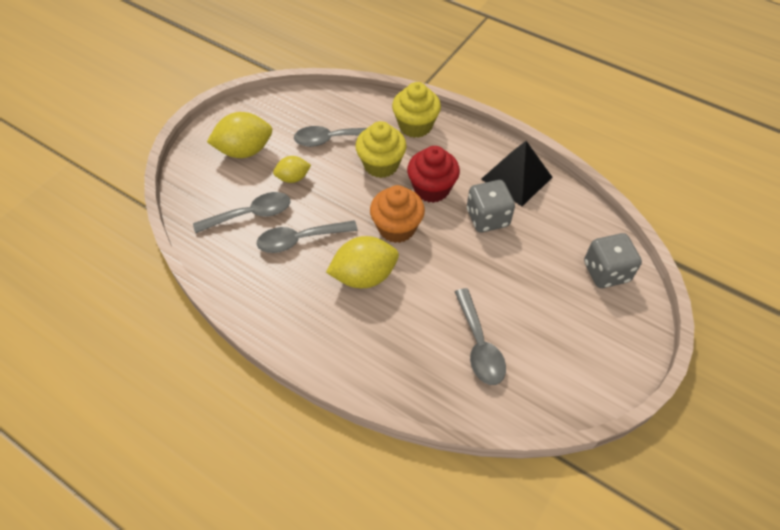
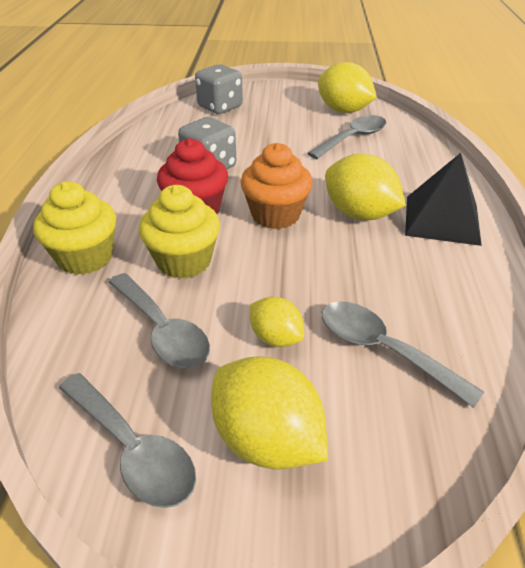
camera: 120 degrees left, 15 degrees down
(300, 240) = (369, 280): grey spoon -> grey spoon (133, 449)
(516, 178) = (137, 165): black pyramid -> black pyramid (441, 219)
(545, 376) = (343, 111): none -> yellow lemon

